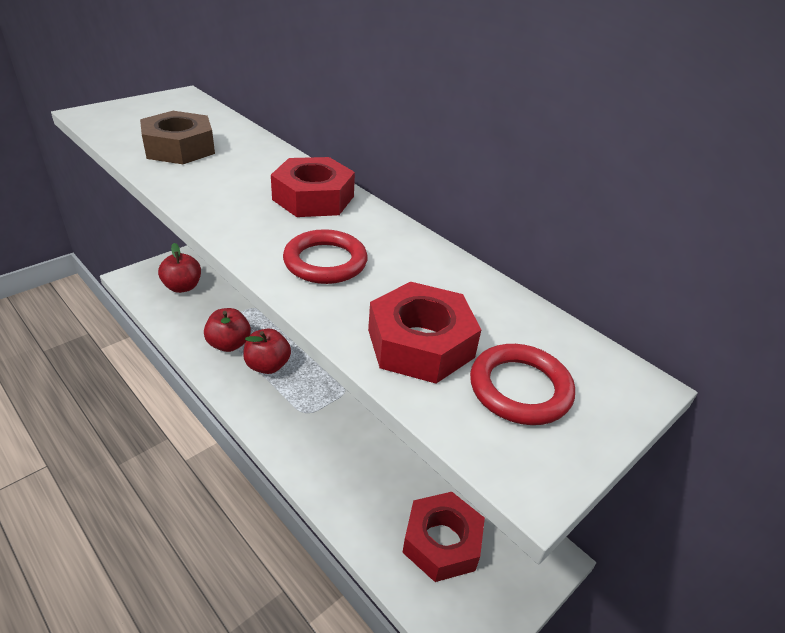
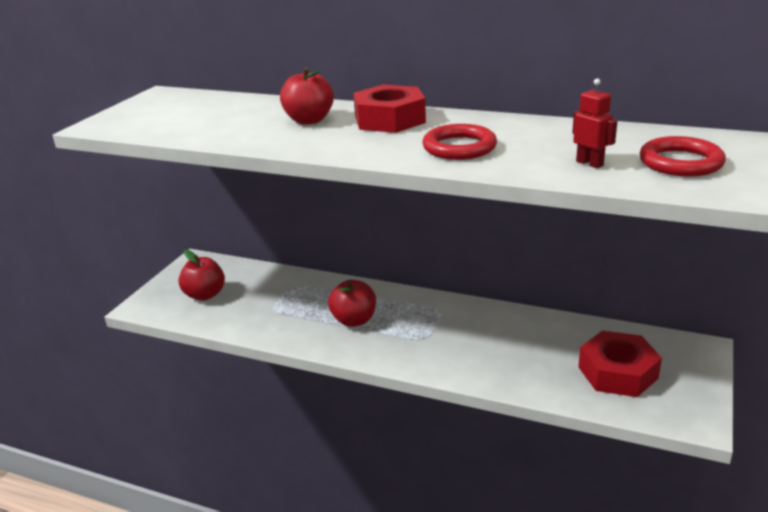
camera: 20 degrees left, 10 degrees down
(179, 148) = (224, 123): brown nut -> none
(229, 344) = (300, 319): red apple -> red apple (309, 120)
(420, 343) = (590, 163): red nut -> red robot

